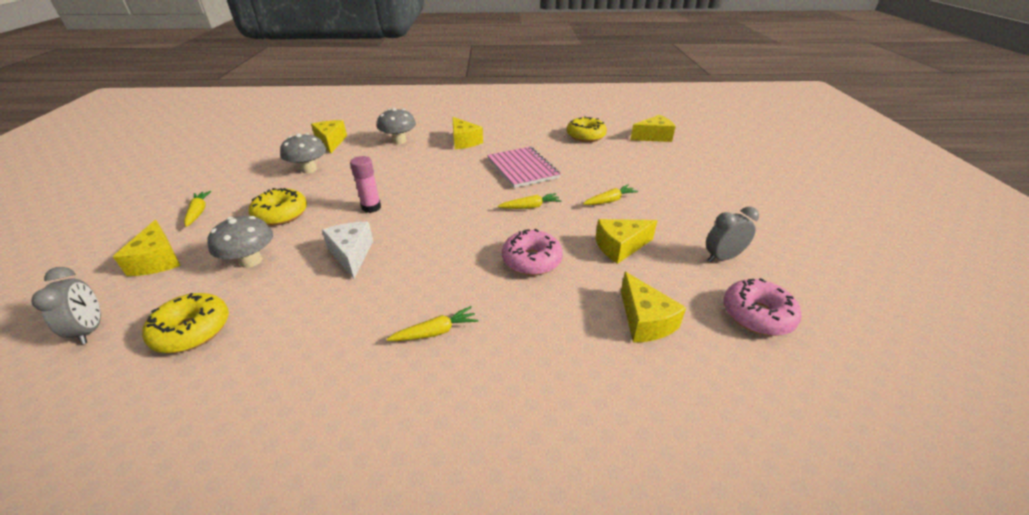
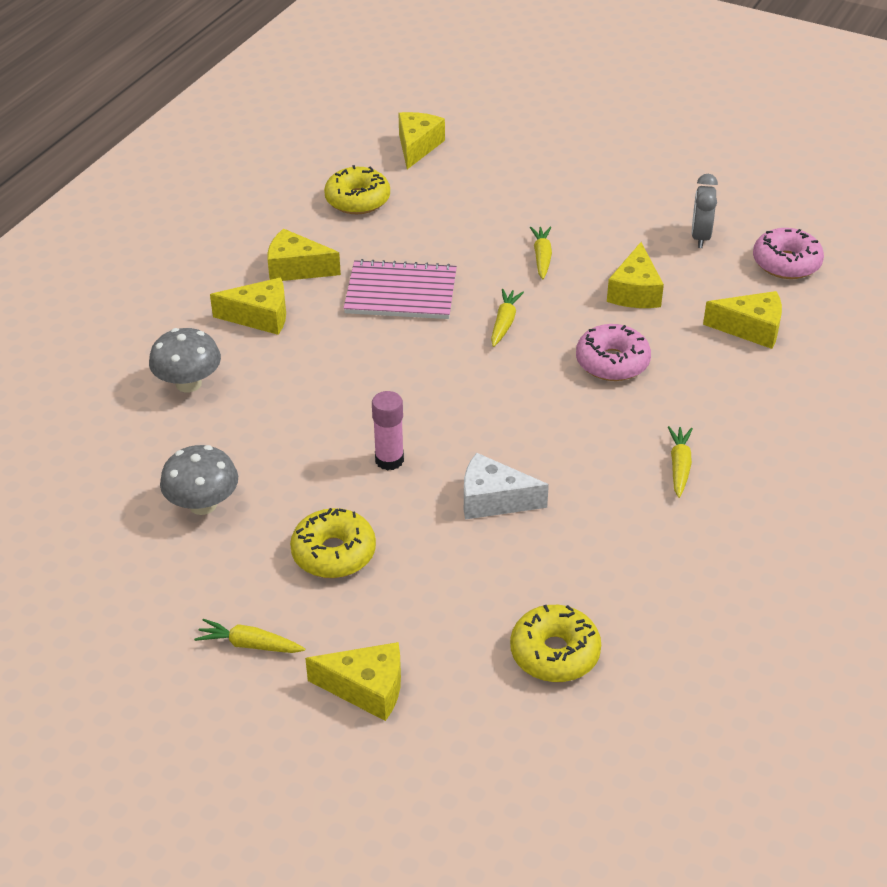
camera: 60 degrees left, 5 degrees up
(91, 329) = (491, 746): grey clock -> none
(251, 261) = (439, 594): grey mushroom -> none
(331, 142) = (112, 462): yellow cheese -> yellow cheese (296, 269)

